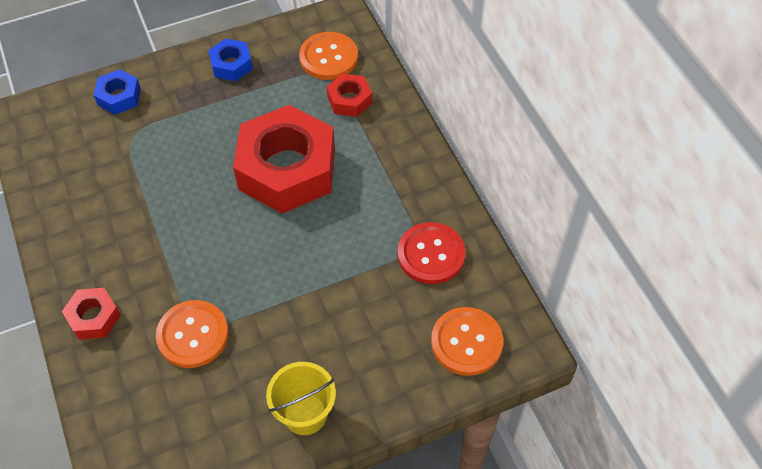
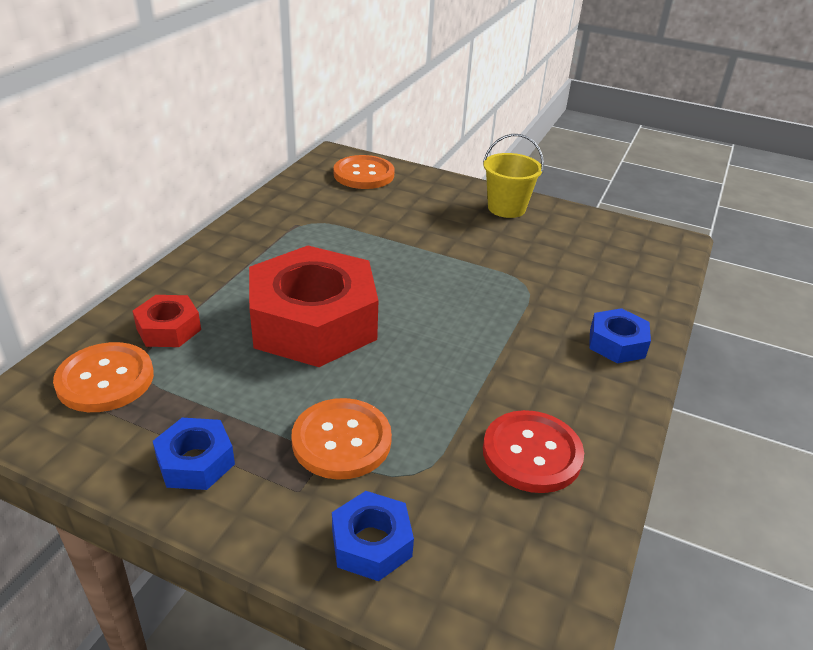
camera: 135 degrees left, 20 degrees down
(94, 317) = (617, 343): red nut -> blue nut
(193, 335) = (539, 281): orange button -> orange button (341, 440)
(431, 254) = (309, 211): red button -> red button (532, 453)

